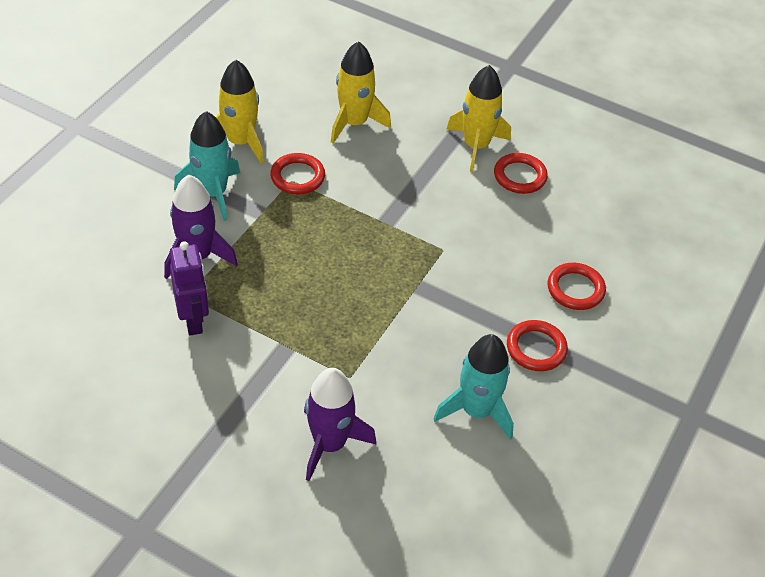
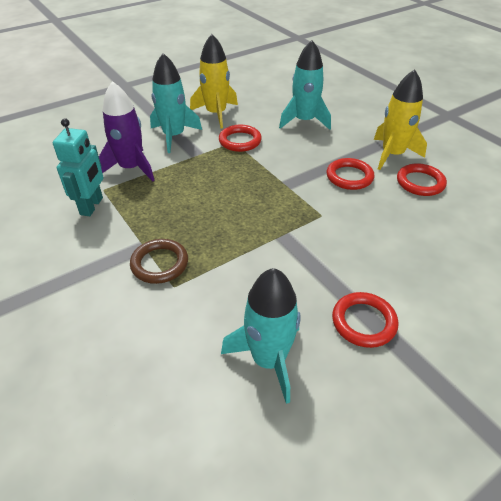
camera: 30 degrees right, 5 degrees down
(193, 320) = (92, 206): purple robot -> turquoise robot
(319, 359) = (159, 264): none -> brown ring
(329, 444) = (112, 336): purple rocket -> none
(354, 123) = (304, 121): yellow rocket -> turquoise rocket
(575, 289) = (432, 282): red ring -> red ring (349, 177)

